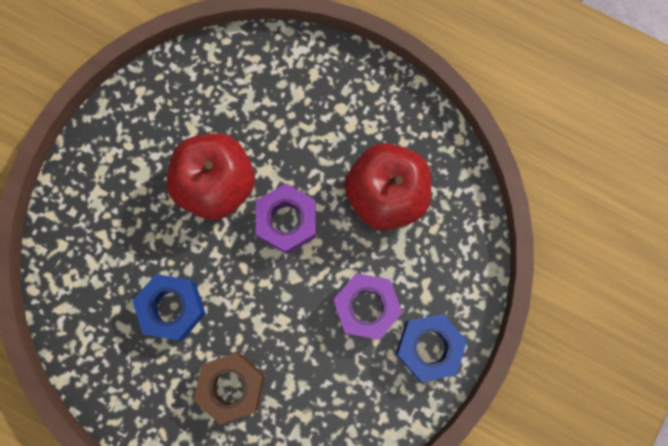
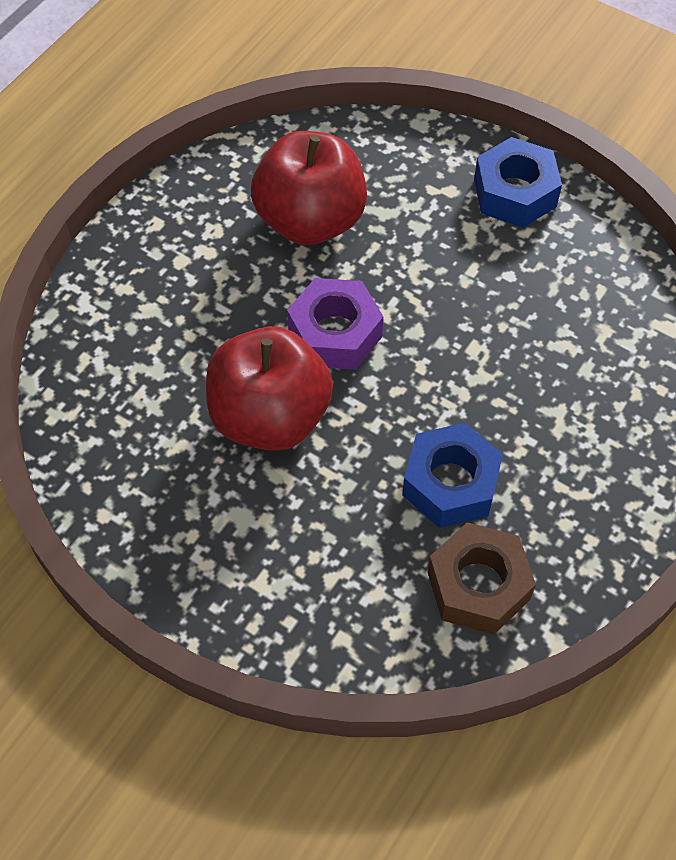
camera: 85 degrees left, 20 degrees down
(231, 386) = (565, 413): brown nut -> brown nut (478, 585)
(366, 307) = (461, 253): purple nut -> none

